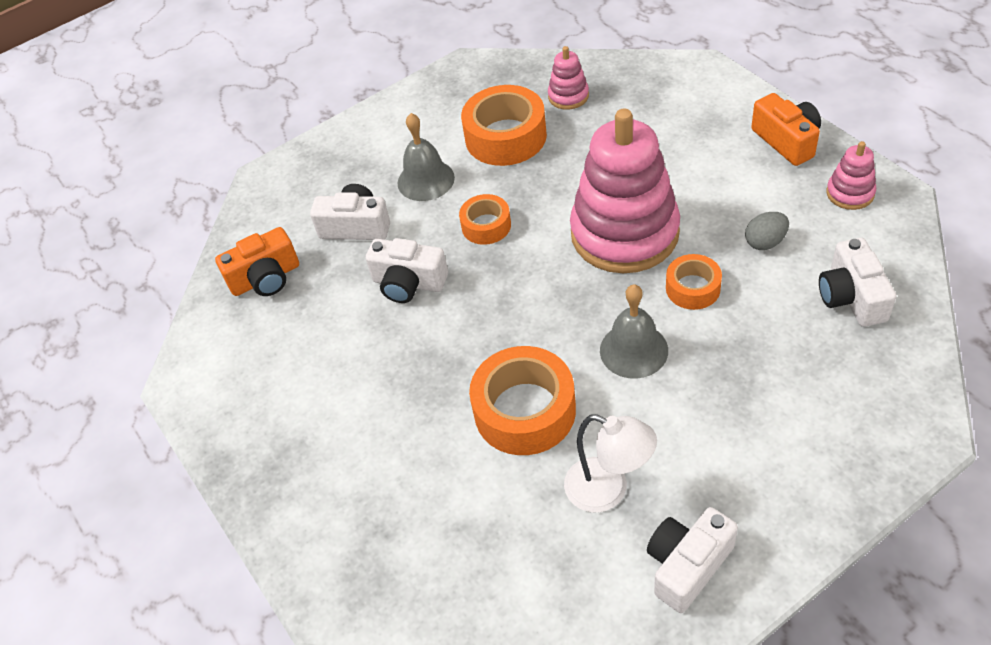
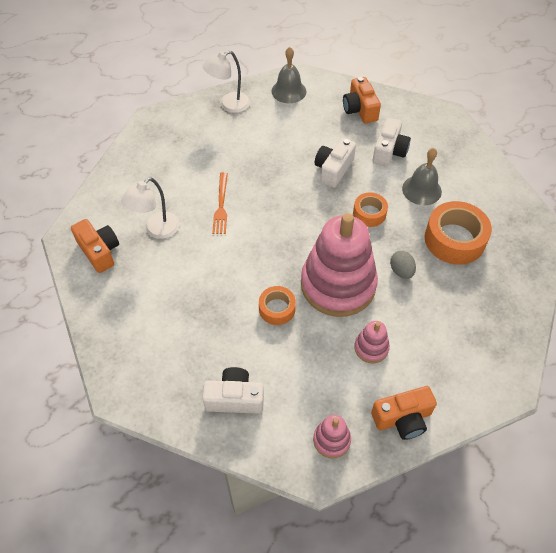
camera: 95 degrees right, 5 degrees up
(274, 471) = (229, 105): none -> white lamp
(525, 411) = (221, 205): orange tape -> orange fork
(568, 96) = (492, 286): pink stacking toy -> pink stacking toy (371, 348)
(633, 350) = (241, 264): grey bell -> grey bell (288, 91)
(687, 566) = (99, 251): white camera -> orange camera
(765, 242) = (302, 364): grey egg -> grey egg (401, 271)

